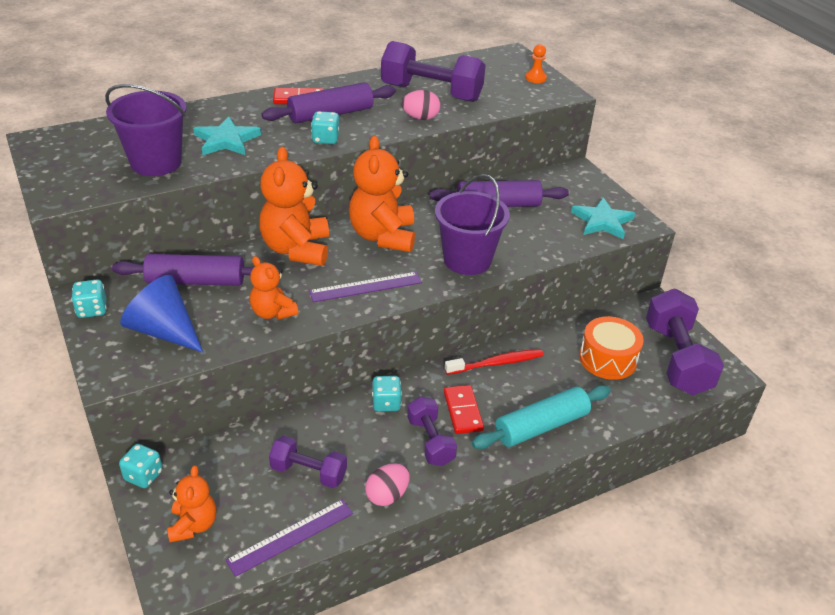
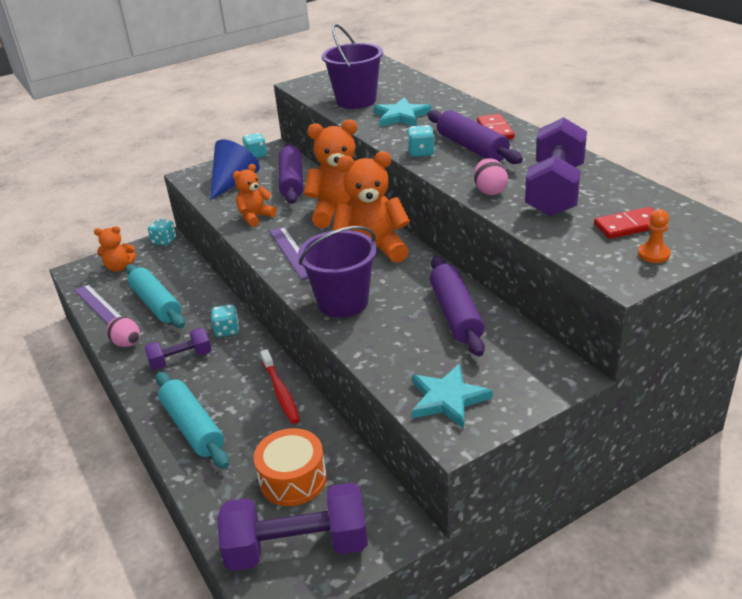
camera: 90 degrees right, 5 degrees down
(308, 472) = (156, 304): purple dumbbell -> turquoise rolling pin
(462, 411) = (215, 375): red domino -> red domino (629, 226)

